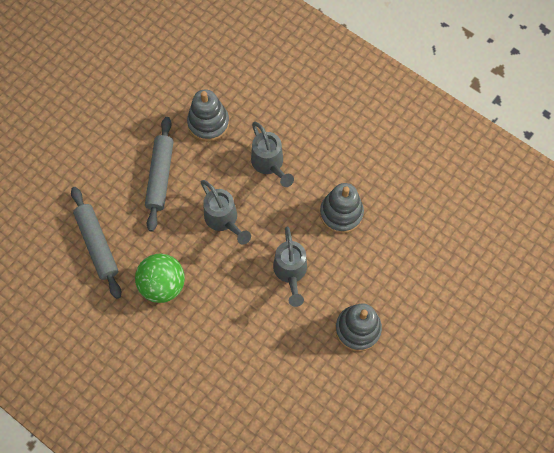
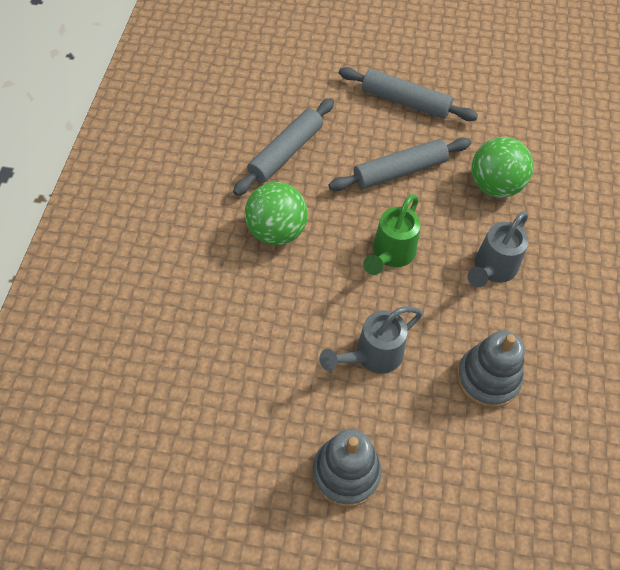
camera: 60 degrees right, 10 degrees down
(101, 137) = (405, 102): none -> grey rolling pin
(208, 123) = (495, 186): grey stacking toy -> green ball
(224, 220) = (390, 255): grey watering can -> green watering can

